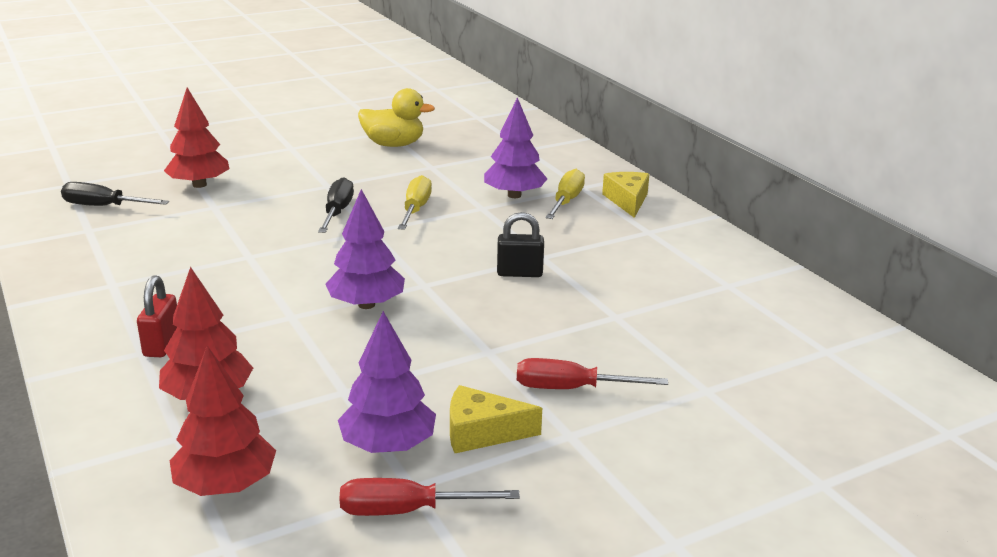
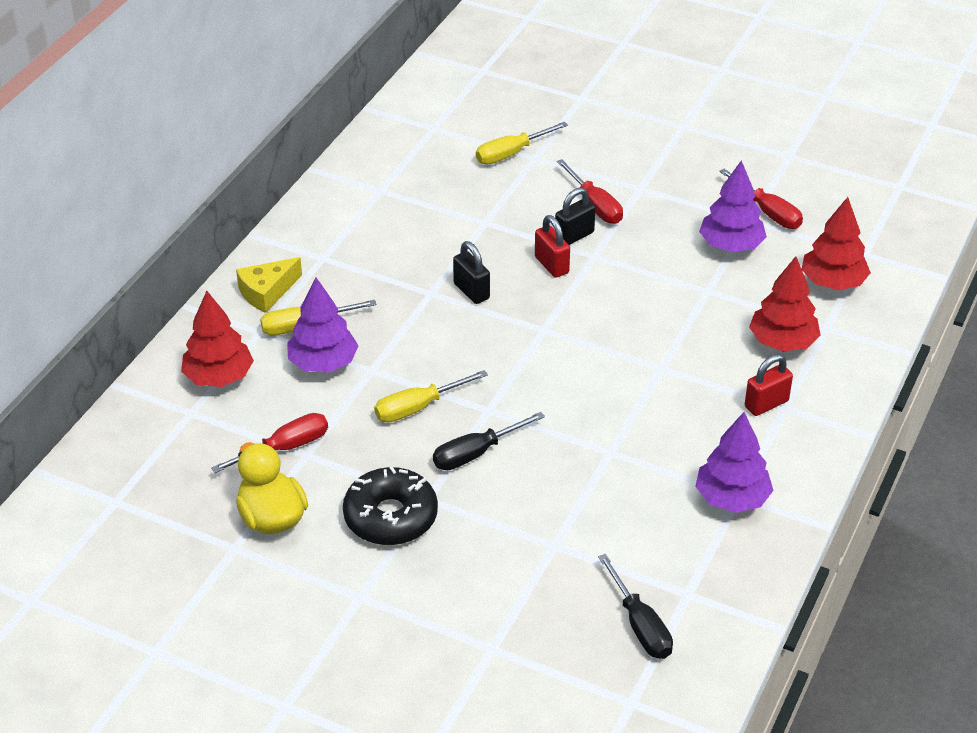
camera: 125 degrees left, 15 degrees up
(199, 185) = (523, 594): red tree -> red tree (218, 377)
(333, 172) = (390, 517): none -> black donut
(366, 304) = (604, 341): purple tree -> purple tree (732, 498)
(447, 163) = (285, 448): none -> red screwdriver
(482, 432) = (677, 218): yellow cheese -> none
(504, 323) = (551, 265): none -> red padlock
(533, 353) = (574, 236): none -> black padlock
(728, 377) = (511, 154): none -> yellow screwdriver

